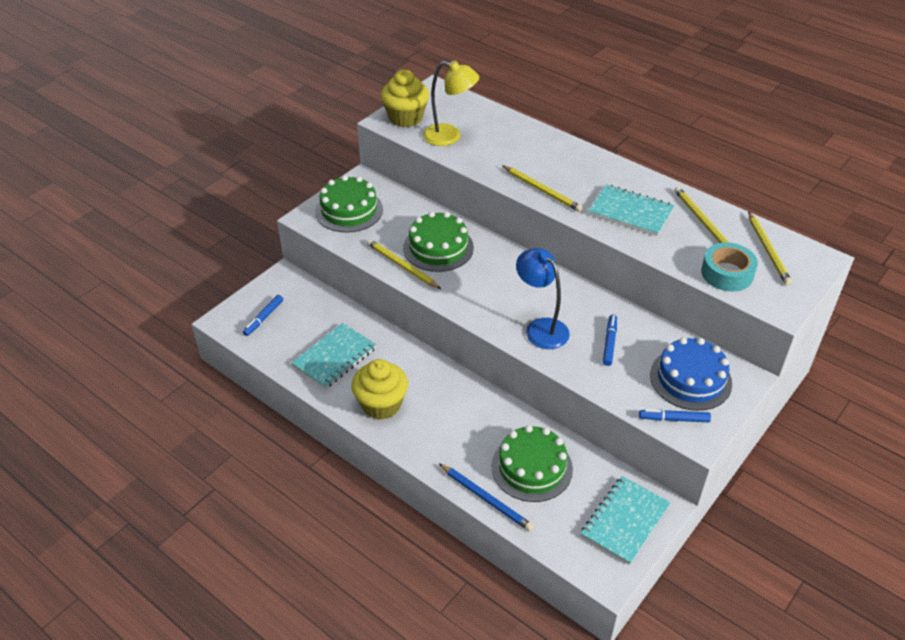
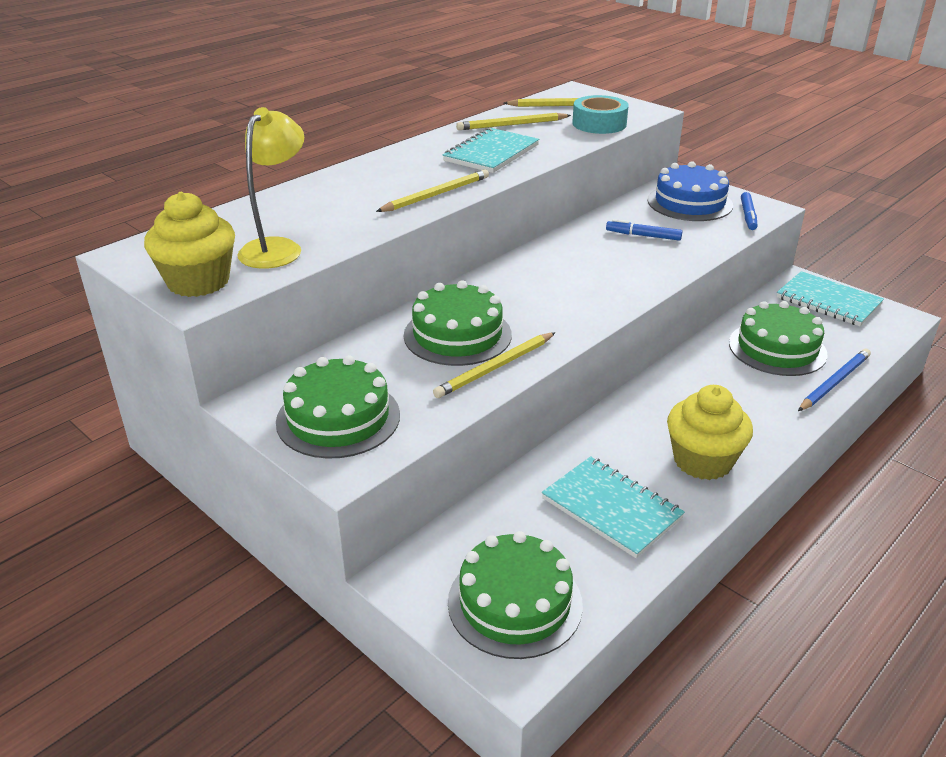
camera: 85 degrees left, 10 degrees down
(264, 318) = (515, 603): blue marker -> green cake
(541, 328) = (623, 272): blue lamp -> none

